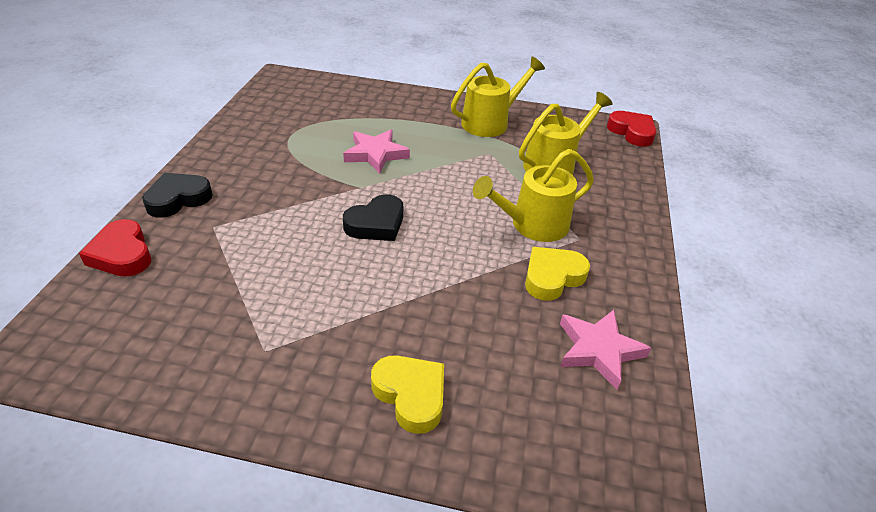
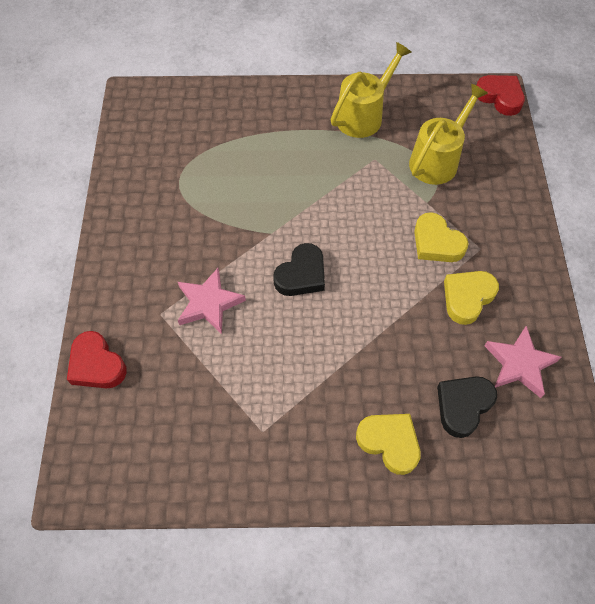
camera: 10 degrees left, 20 degrees up
(178, 199) = (113, 289): black heart -> black heart (463, 406)
(375, 154) = (269, 186): pink star -> pink star (209, 303)
(532, 225) = (436, 243): yellow watering can -> yellow heart

